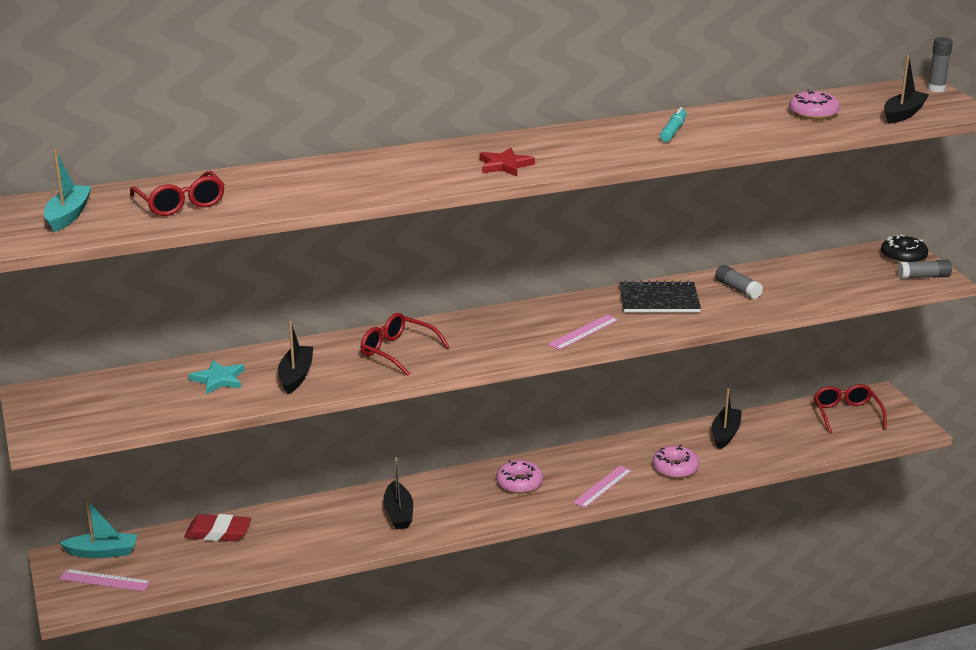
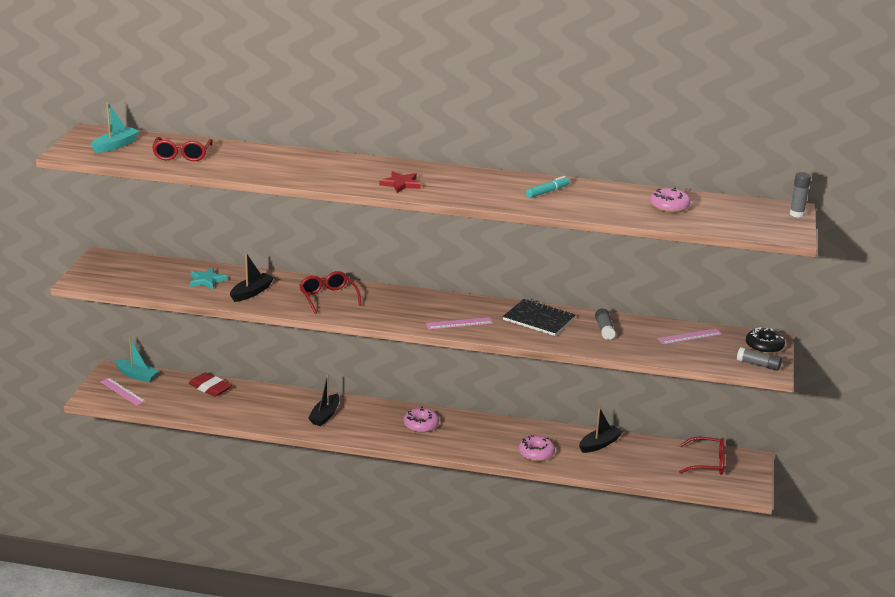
camera: 30 degrees right, 0 degrees up
(602, 486) = (472, 447): pink ruler -> pink ruler (690, 336)
(846, 414) = (707, 463): red glasses -> red glasses turned 75 degrees clockwise
(903, 114) = (736, 225): black boat -> none

